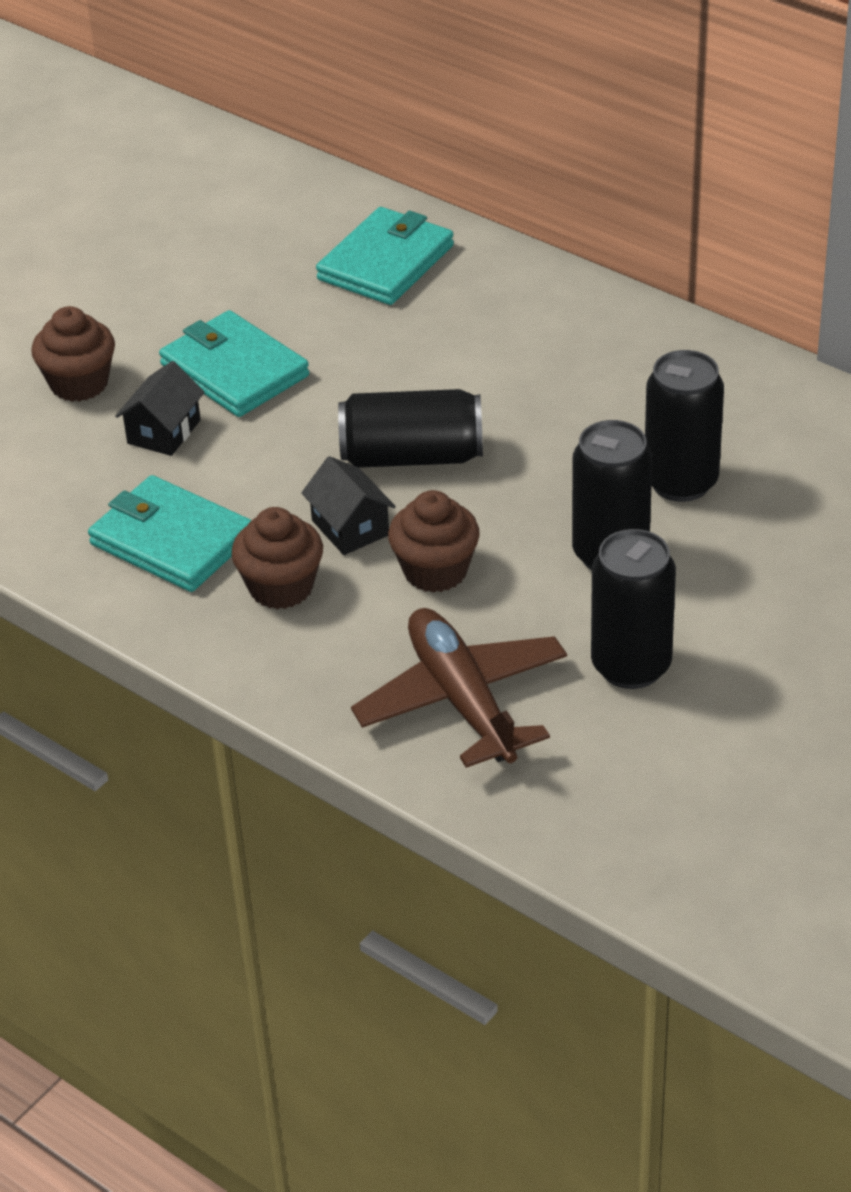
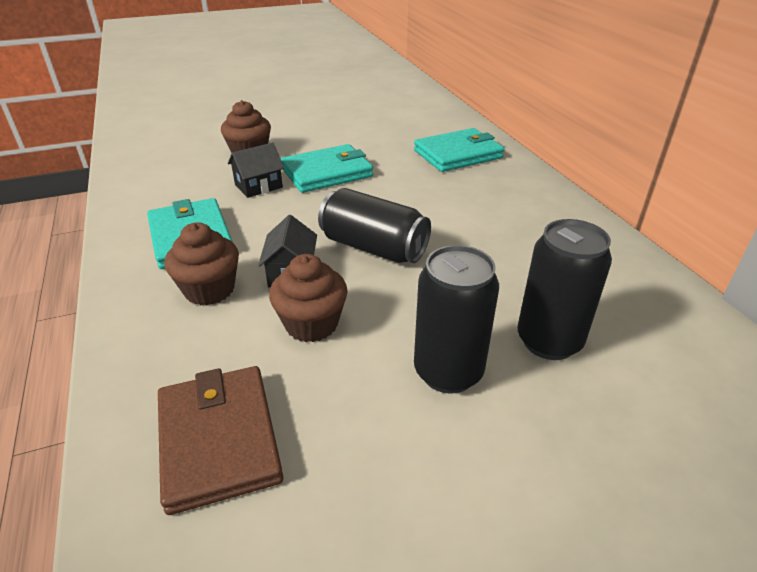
camera: 30 degrees right, 5 degrees down
(234, 370) = (327, 172): turquoise wallet -> turquoise wallet turned 75 degrees clockwise
(462, 700) = (218, 439): brown plane -> brown wallet
(631, 666) = (380, 487): black can -> none

